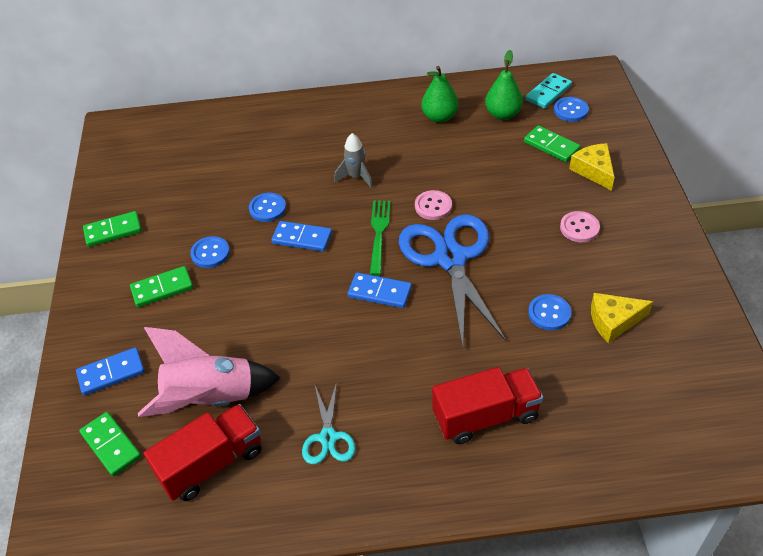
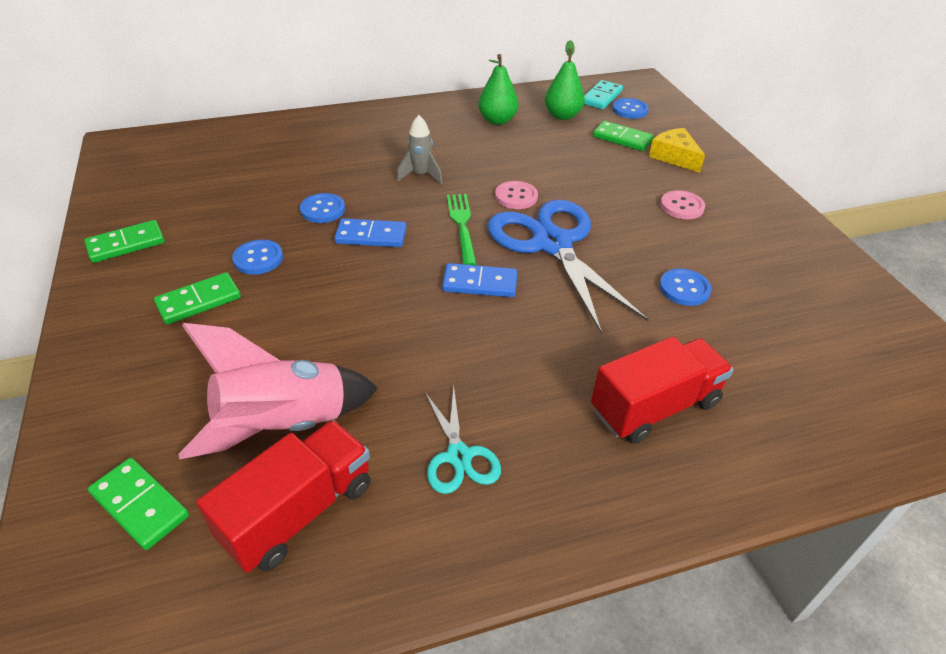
camera: 15 degrees left, 5 degrees down
(111, 373) = (134, 408): blue domino -> none
(614, 321) = (758, 290): yellow cheese -> none

